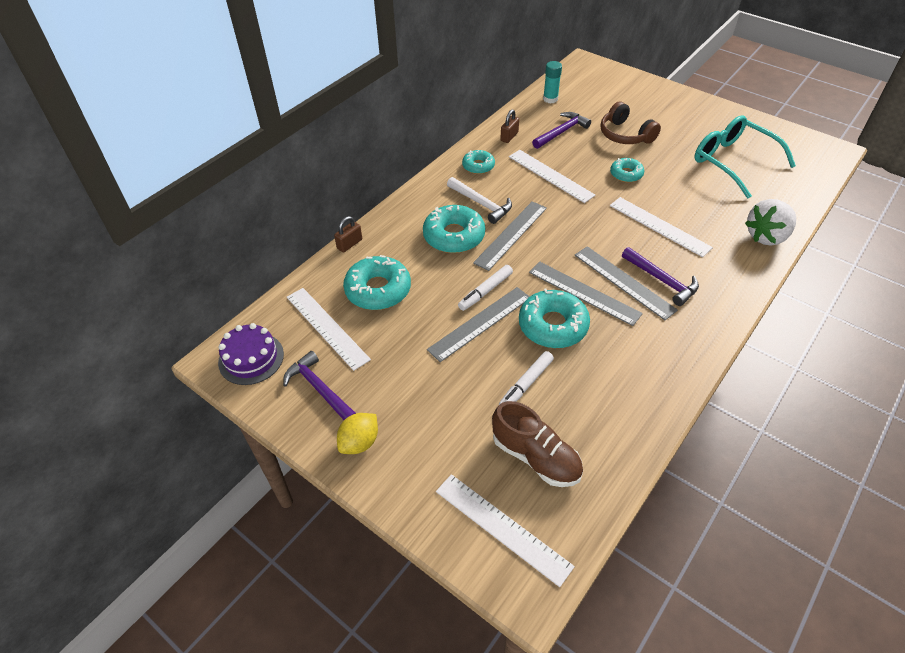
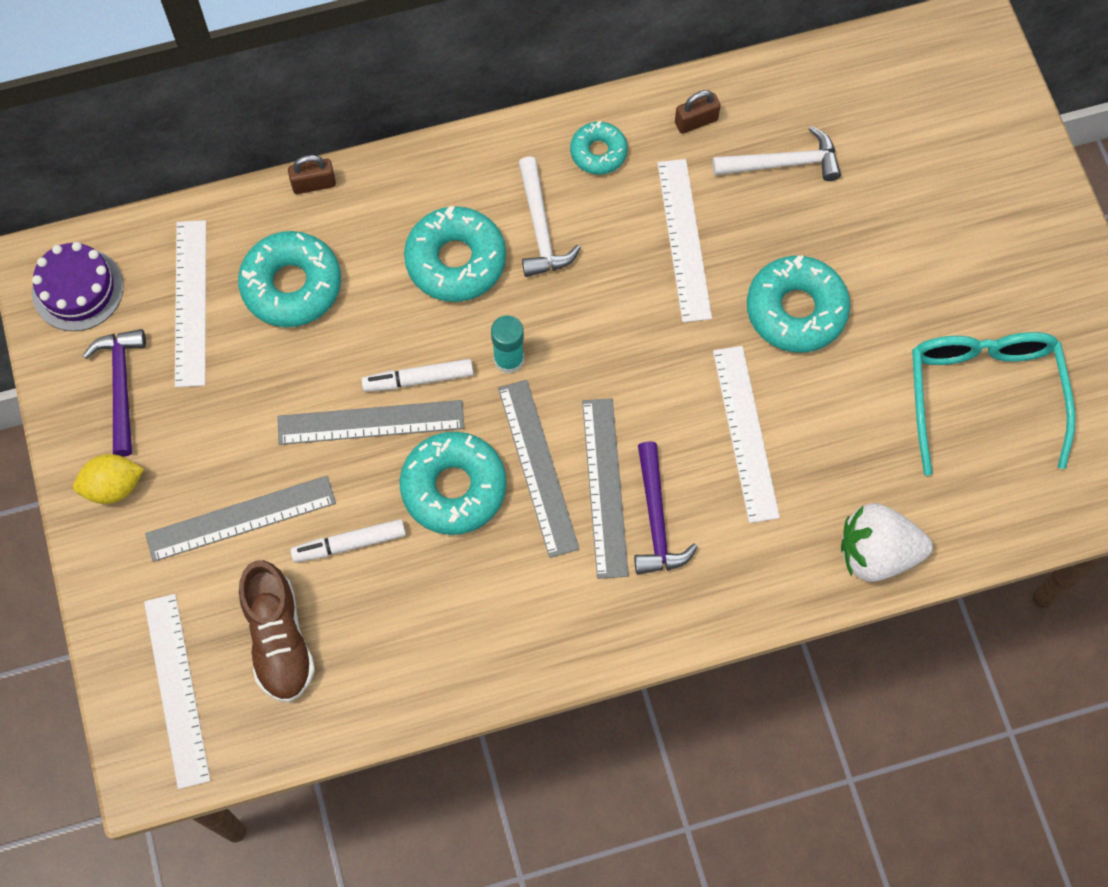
camera: 35 degrees right, 20 degrees up
(511, 235) = (531, 310): grey ruler -> grey ruler (241, 518)
(550, 99) = (834, 80): turquoise glue stick -> turquoise glue stick (509, 359)
(562, 132) = (783, 163): purple hammer -> white hammer
(625, 135) = (875, 233): brown headphones -> none
(626, 174) = (796, 310): turquoise donut -> turquoise donut, size x1.72

